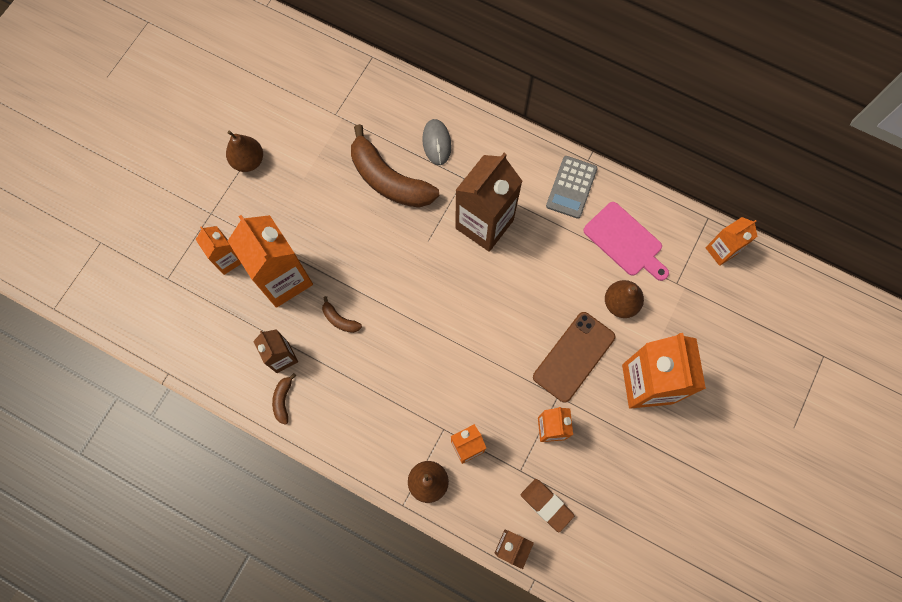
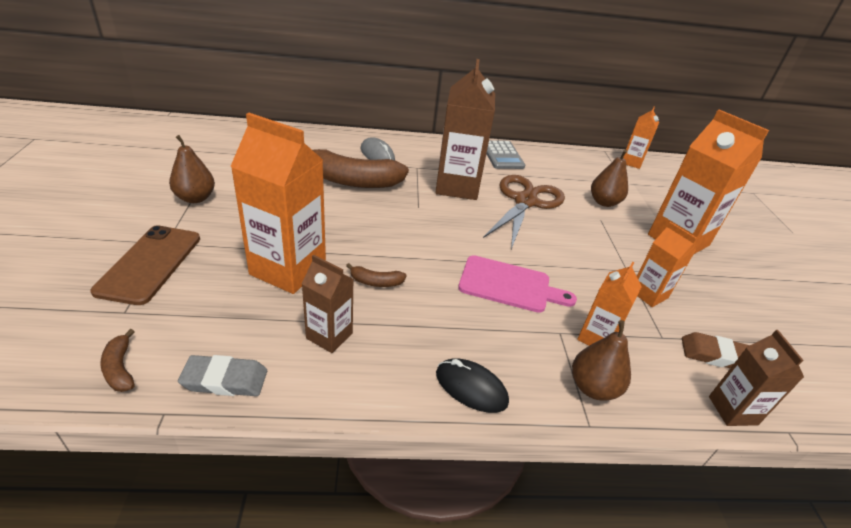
camera: 35 degrees left, 35 degrees down
(207, 364) = (225, 380): none -> grey eraser
(228, 259) = (207, 272): orange carton -> none
(283, 400) = (358, 377): brown banana -> brown banana (120, 368)
(347, 442) = (471, 388): none -> black mouse
(537, 271) = (525, 201): none -> brown scissors
(574, 356) = (609, 241): brown phone -> brown phone (150, 264)
(625, 241) = (568, 172): pink cutting board -> pink cutting board (509, 285)

